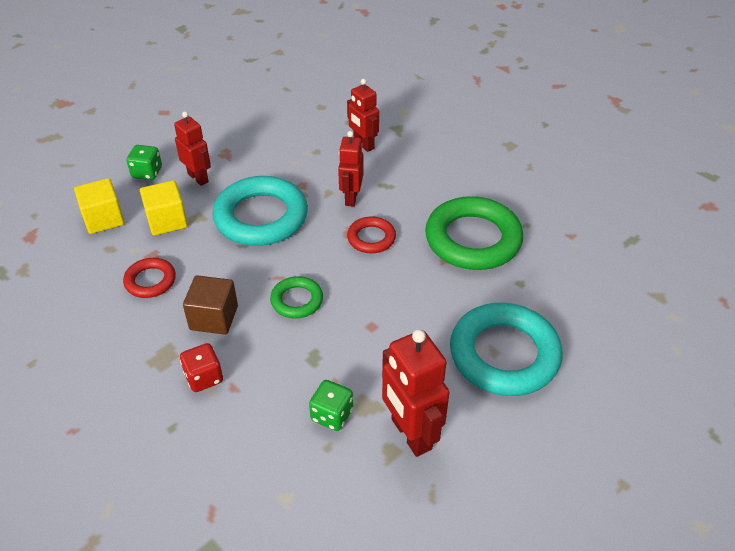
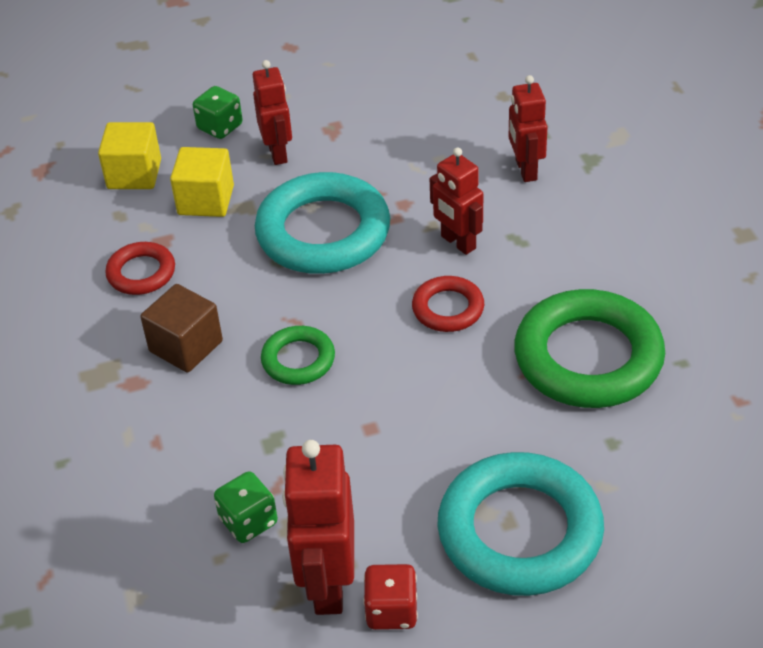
camera: 30 degrees right, 0 degrees up
(204, 377) = (130, 417): red dice -> red dice (391, 611)
(351, 198) = (457, 242): red robot -> red robot turned 75 degrees counterclockwise

